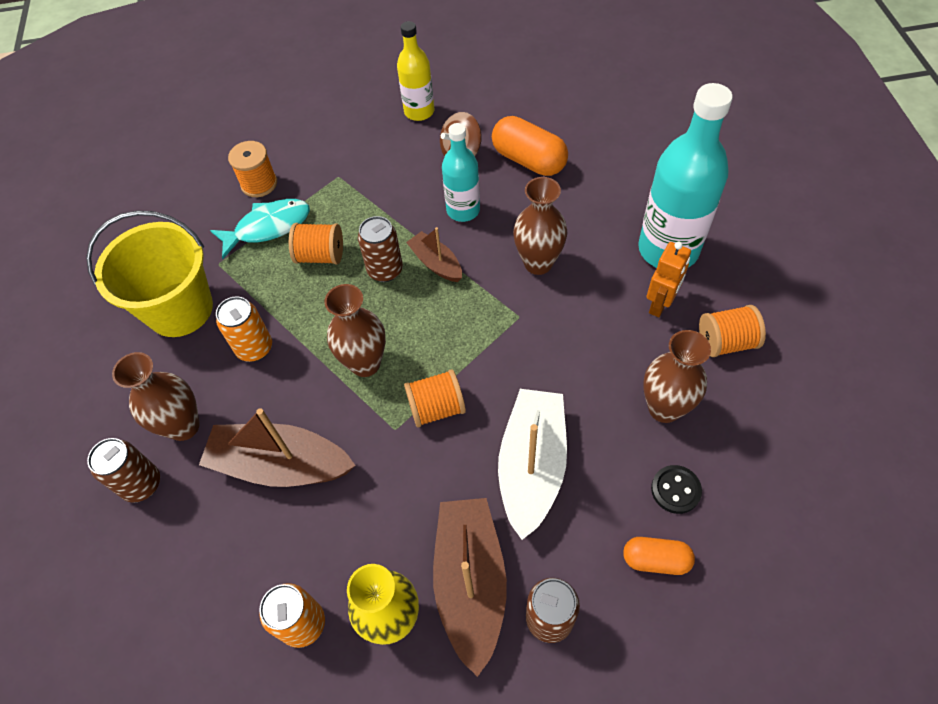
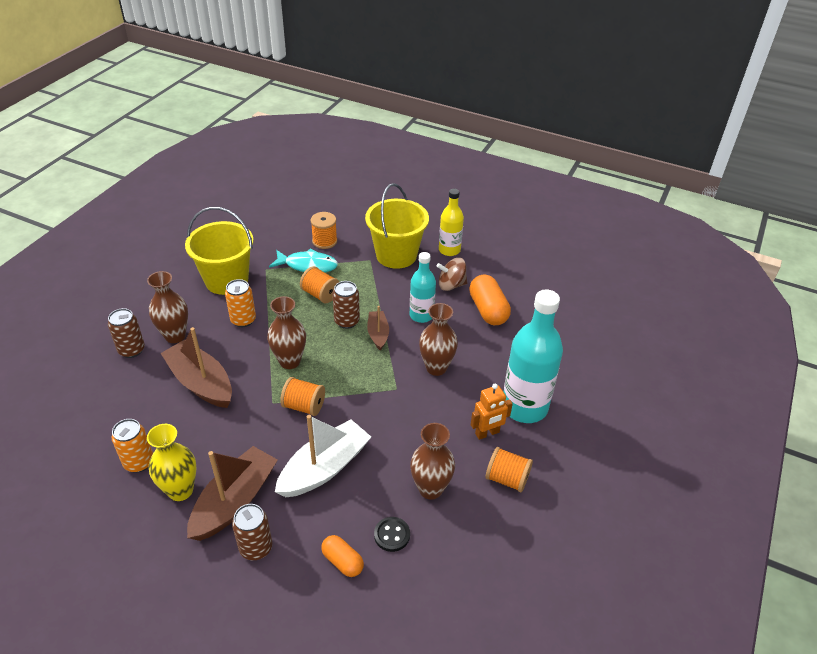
camera: 30 degrees right, 15 degrees down
(364, 152) = (396, 255): none -> yellow bucket

